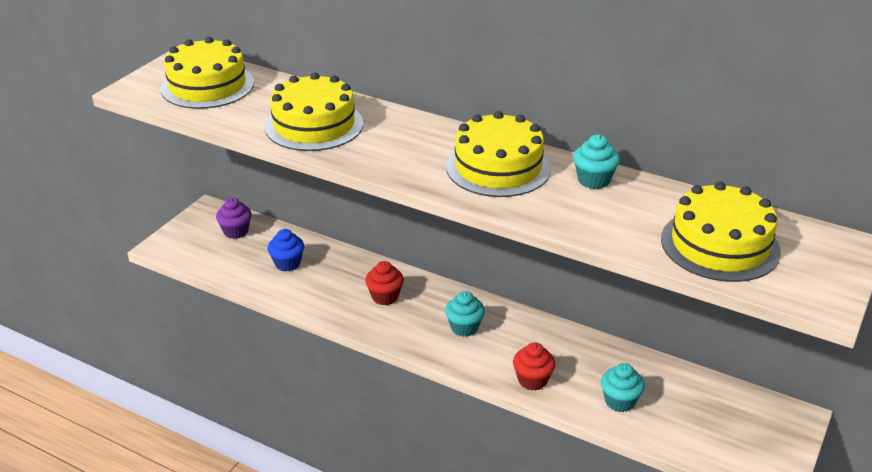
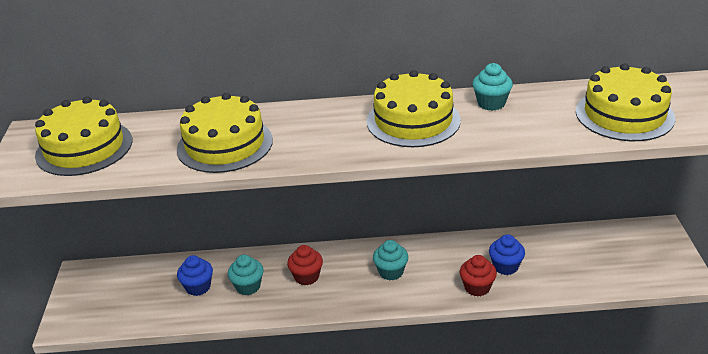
camera: 30 degrees left, 0 degrees up
(236, 231) = (124, 280): purple cupcake -> none
(581, 374) = (505, 266): none -> blue cupcake
(620, 401) = (548, 273): turquoise cupcake -> turquoise cupcake (248, 286)

